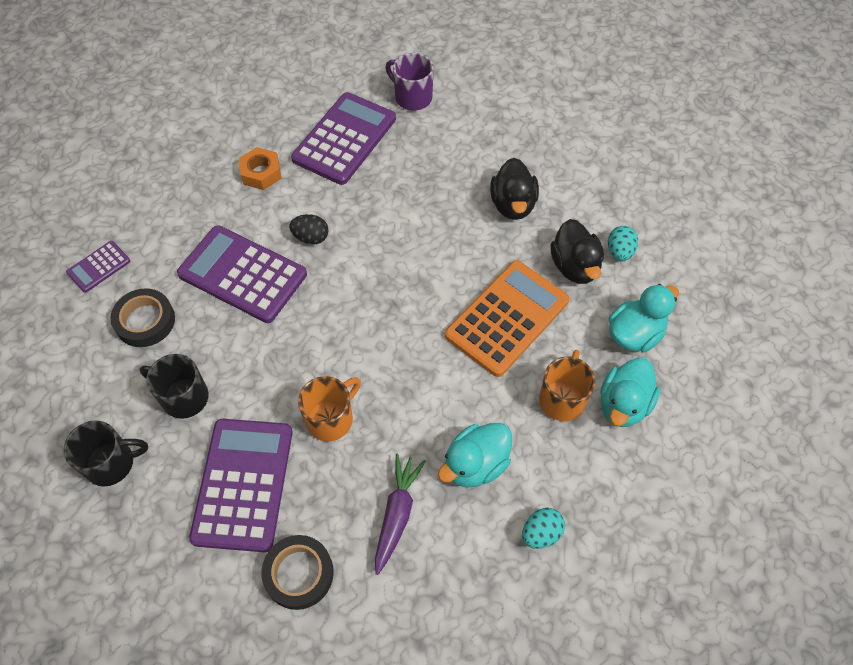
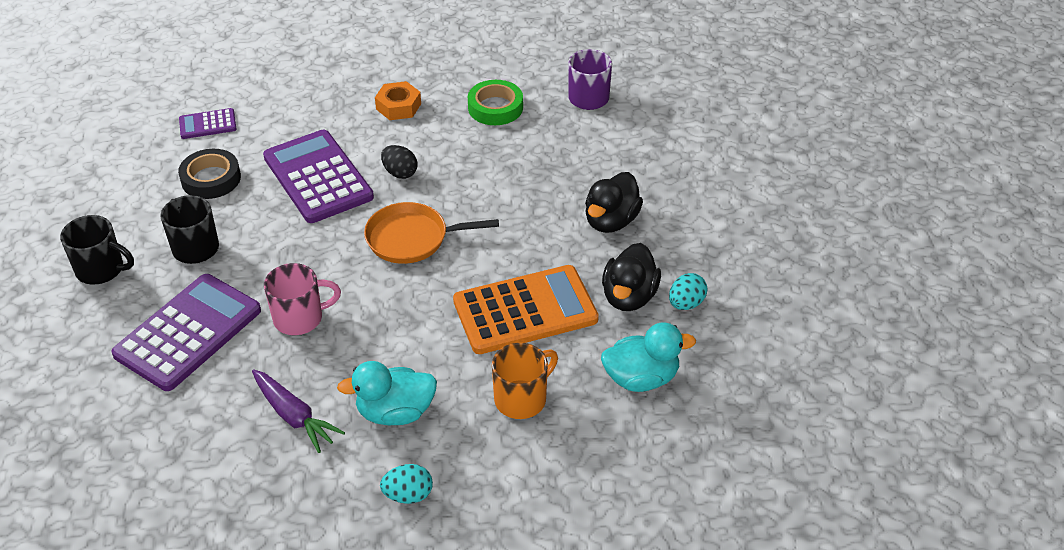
camera: 30 degrees right, 15 degrees down
(299, 573) = (177, 420): black tape -> none
(331, 419) = (300, 318): orange mug -> pink mug
(344, 139) = (495, 107): purple calculator -> green tape
(368, 295) = (412, 238): none -> orange pan
(397, 514) = (294, 416): purple carrot -> purple carrot turned 90 degrees clockwise
(623, 404) = (578, 431): turquoise duck -> none

